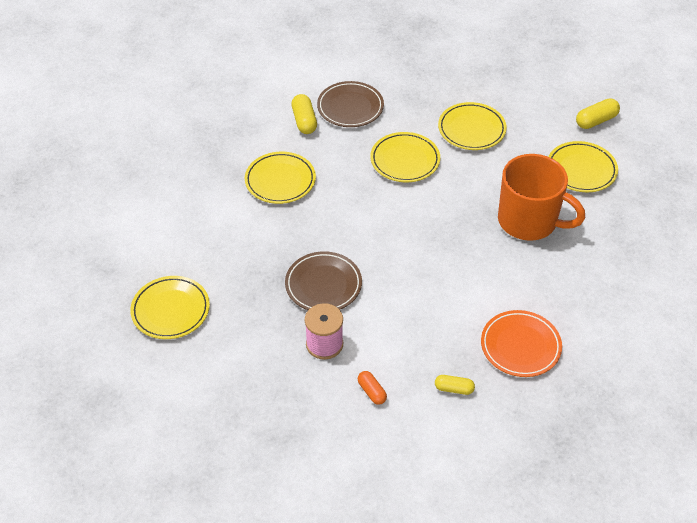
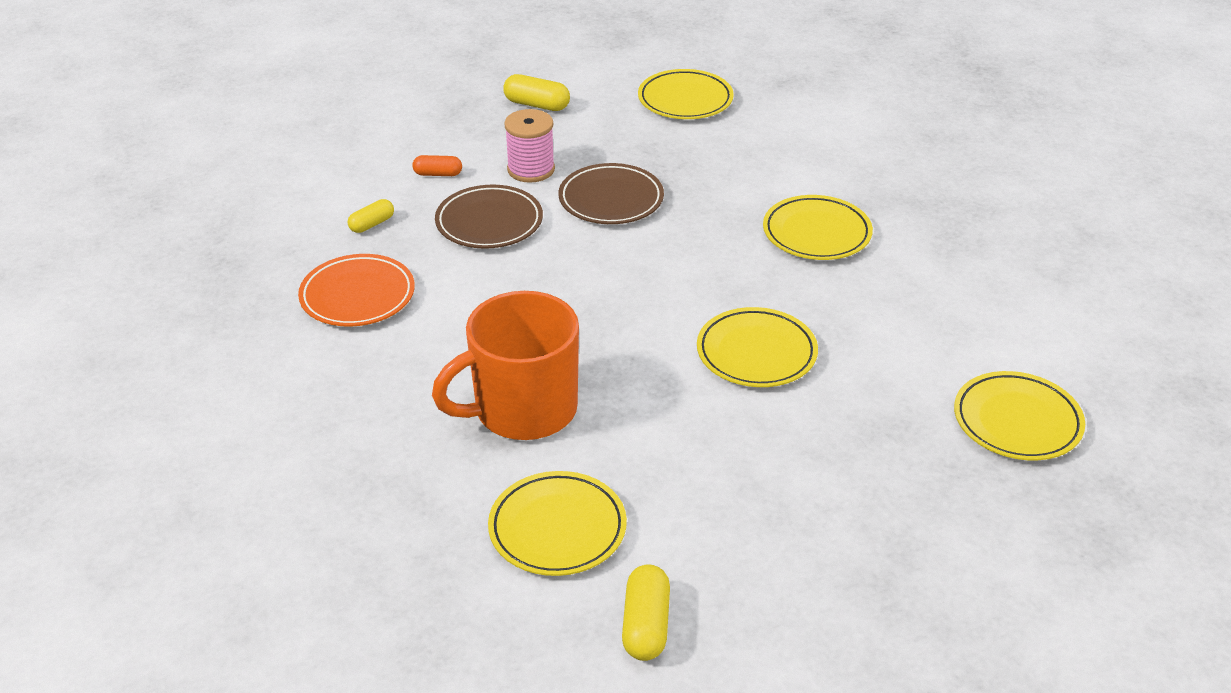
camera: 125 degrees right, 10 degrees down
(304, 121) = (923, 297): yellow capsule -> yellow capsule (537, 105)
(350, 107) = (920, 352): brown plate -> brown plate (489, 222)
(471, 129) = (761, 454): yellow plate -> yellow plate (1017, 421)

